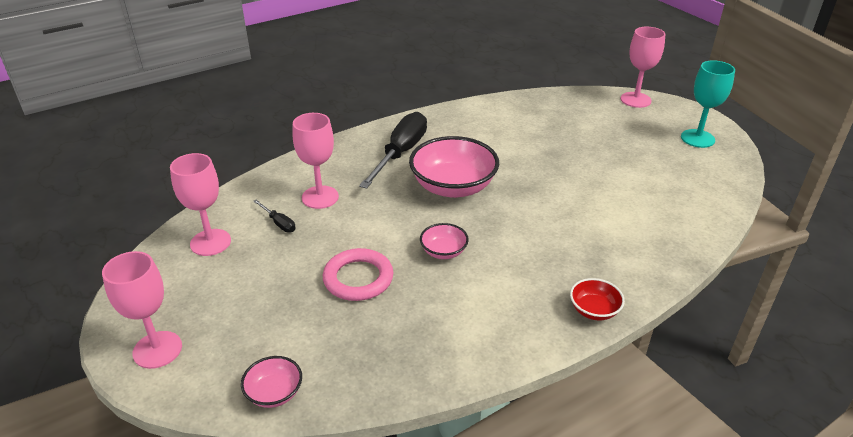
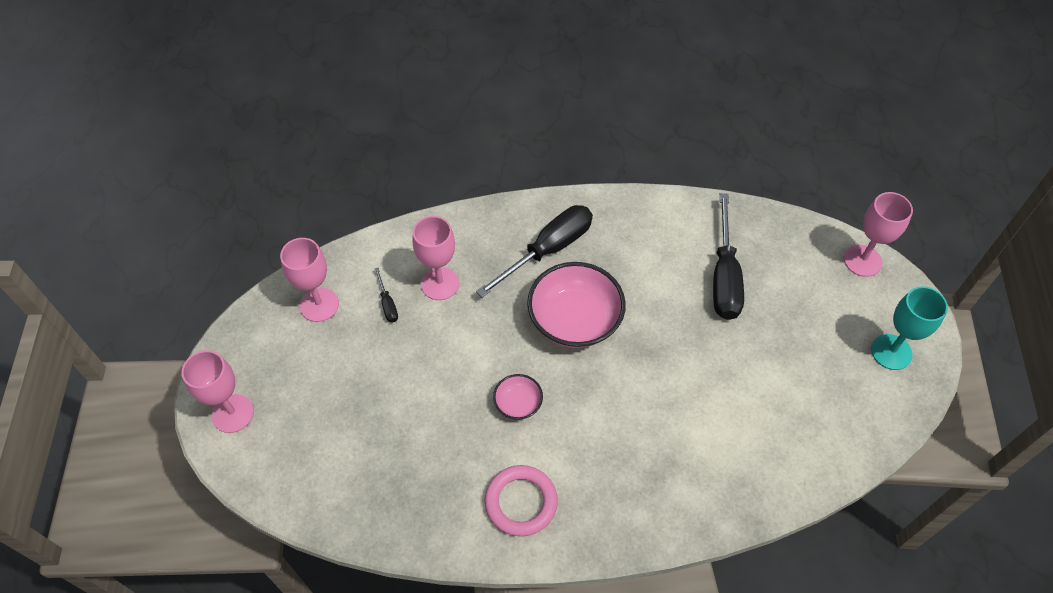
camera: 25 degrees right, 20 degrees up
(274, 393) = (302, 499): pink bowl -> none
(358, 278) = (425, 404): pink ring -> pink ring (521, 502)
(548, 132) = (724, 276): none -> black screwdriver
(594, 310) = (615, 535): red bowl -> none

